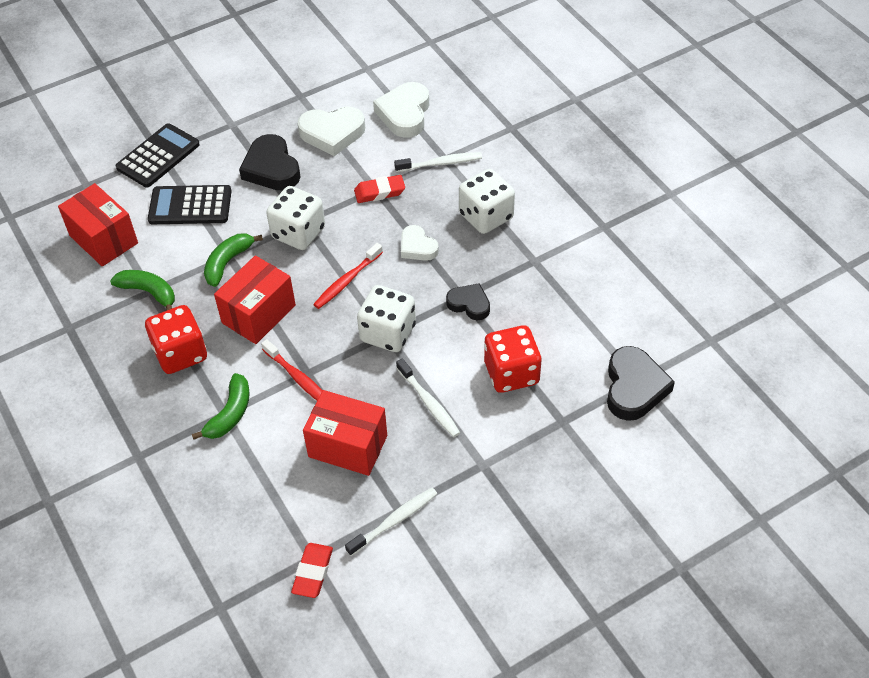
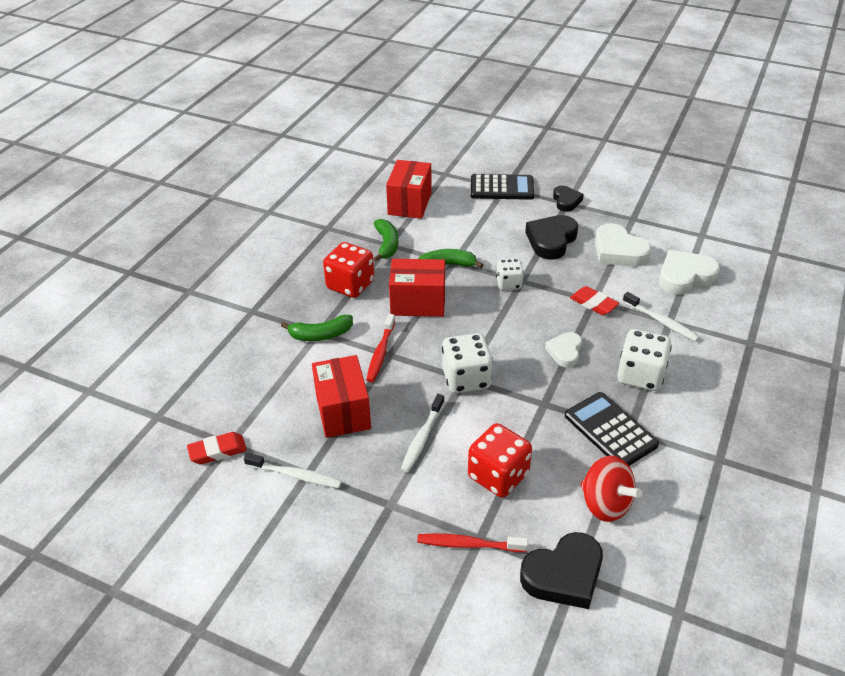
camera: 55 degrees right, 10 degrees down
(190, 206) = (476, 223): black calculator -> black calculator (610, 430)
(298, 233) = (509, 283): white dice -> white dice, size x0.62
(347, 281) = (492, 331): red toothbrush -> red toothbrush (469, 544)
(469, 304) = (541, 412): black heart -> black heart (566, 201)
(591, 322) = (605, 504): none -> red spinning top

